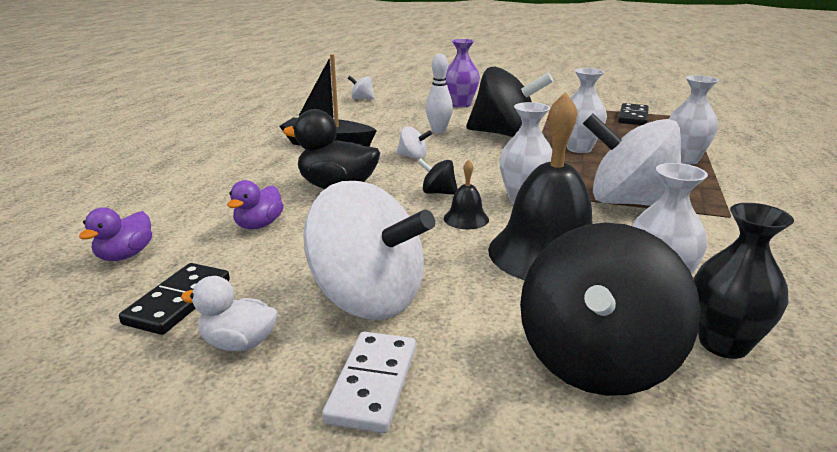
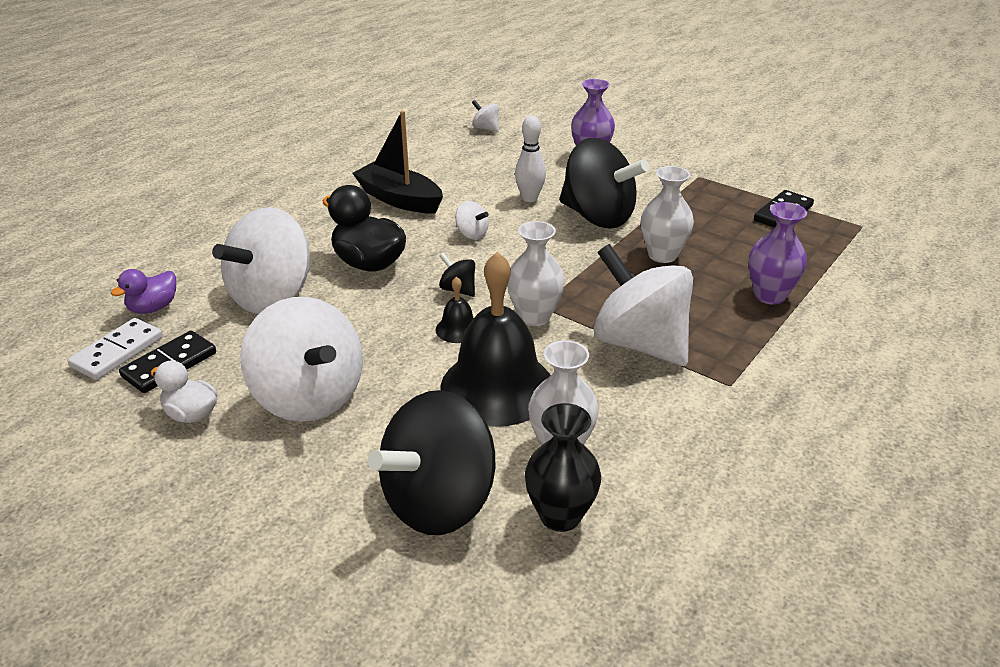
camera: 20 degrees right, 10 degrees up
(259, 225) = (272, 297): purple duck -> white spinning top
(372, 384) = (261, 473): white domino -> white domino (117, 352)
(684, 160) = (769, 295): white vase -> purple vase

